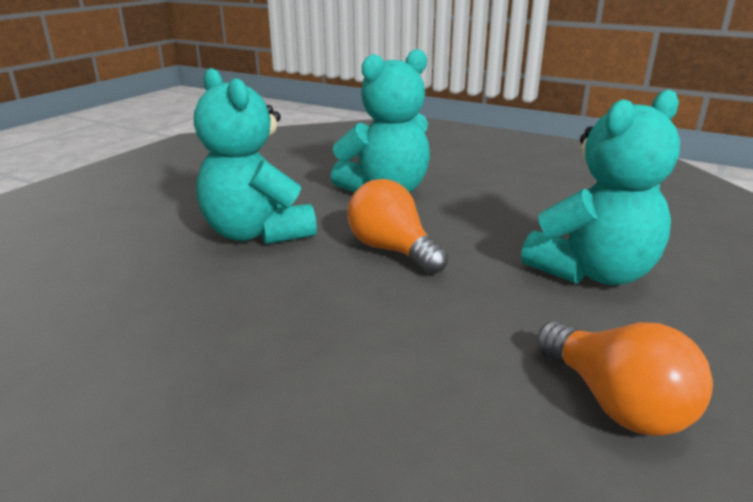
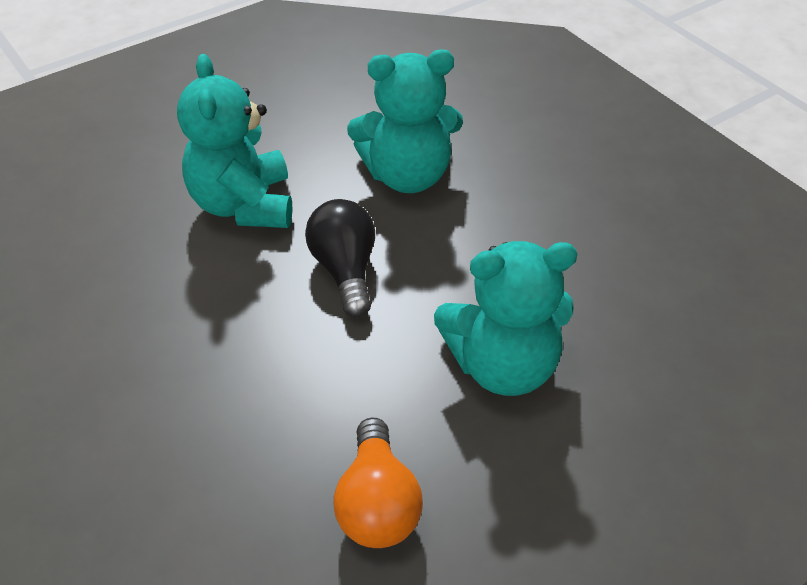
camera: 25 degrees right, 20 degrees up
(392, 250) = (345, 270): orange light bulb -> black light bulb

